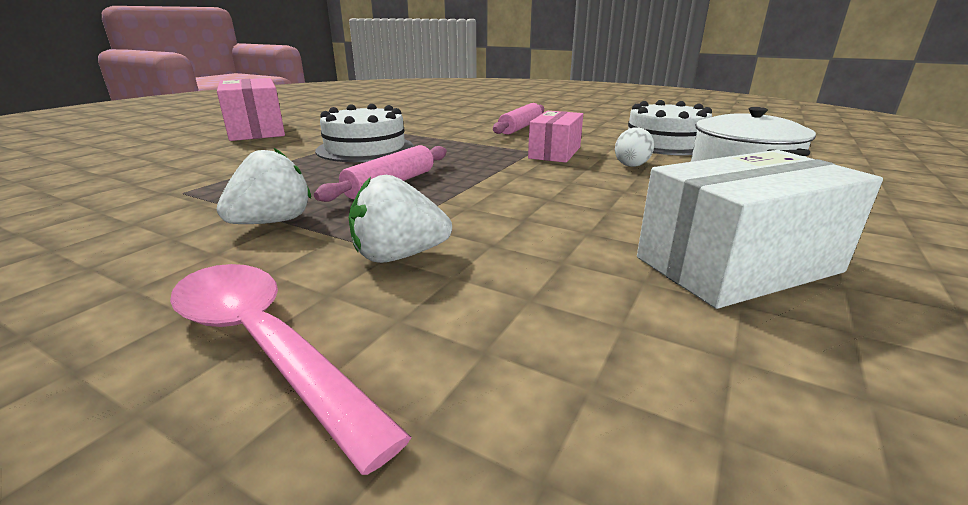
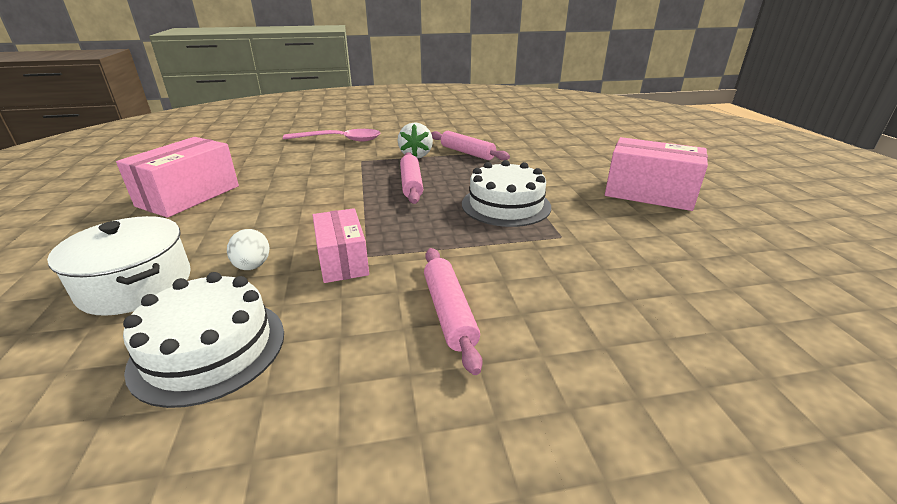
camera: 140 degrees right, 5 degrees up
(209, 201) = (467, 153): none -> pink rolling pin
(399, 256) = (340, 161): white strawberry -> none
(737, 264) = (189, 196): white box -> pink box

